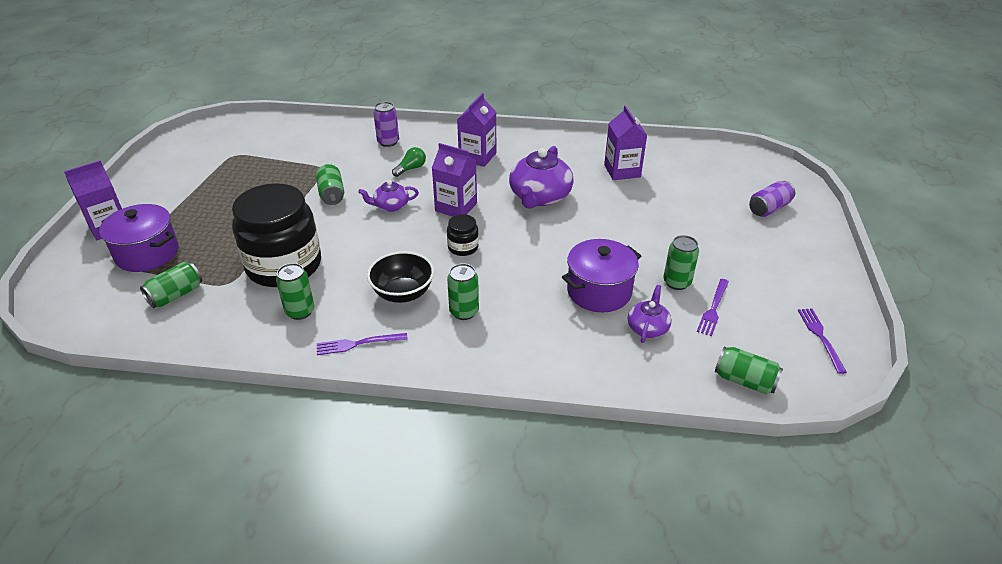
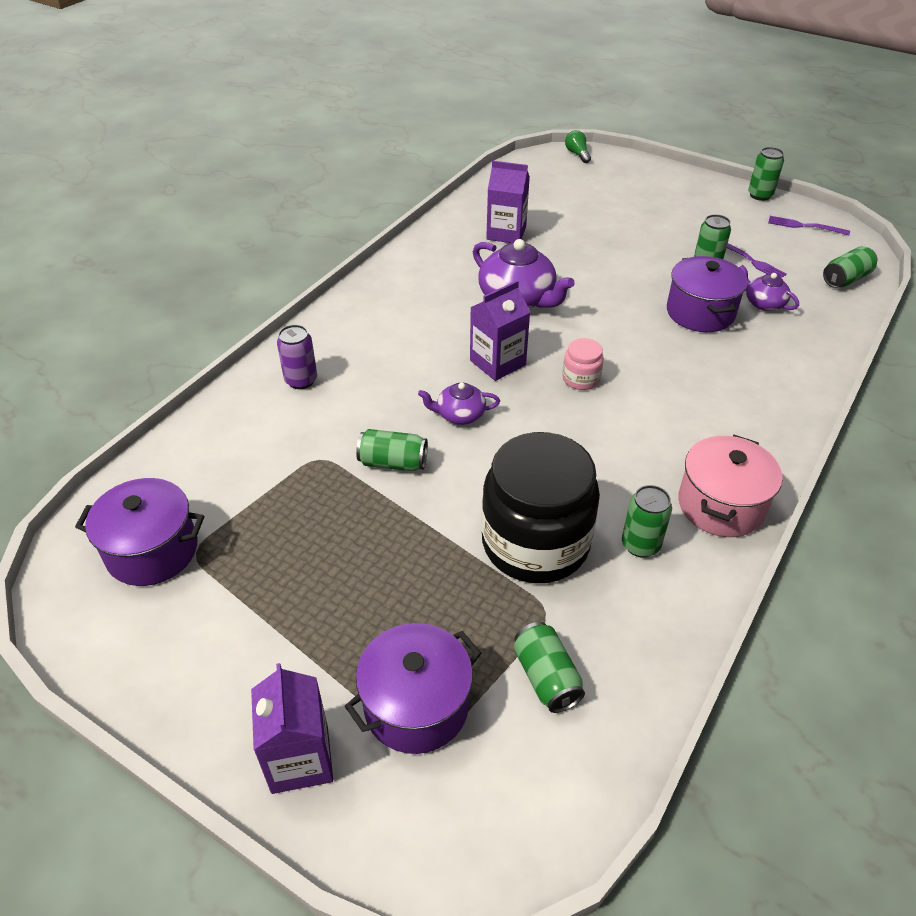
camera: 65 degrees left, 5 degrees up
(231, 143) = (152, 550): none -> purple pot
(357, 344) = (720, 505): purple fork -> pink pot
(390, 206) = (459, 415): purple teapot -> purple teapot turned 75 degrees clockwise
(403, 293) = (643, 447): black bowl -> none
(411, 169) = (385, 377): green light bulb -> green light bulb (577, 154)
(463, 247) = (581, 379): black jar -> pink jar
(464, 312) = (696, 409): green can -> green can (760, 195)
(477, 157) = (401, 317): purple carton -> none
(769, 208) = (623, 182): purple can -> none

